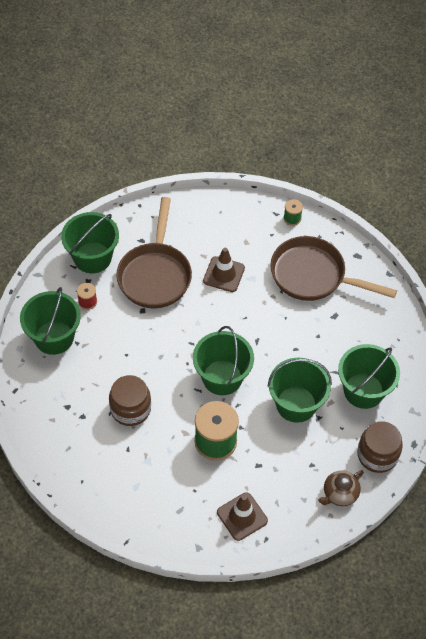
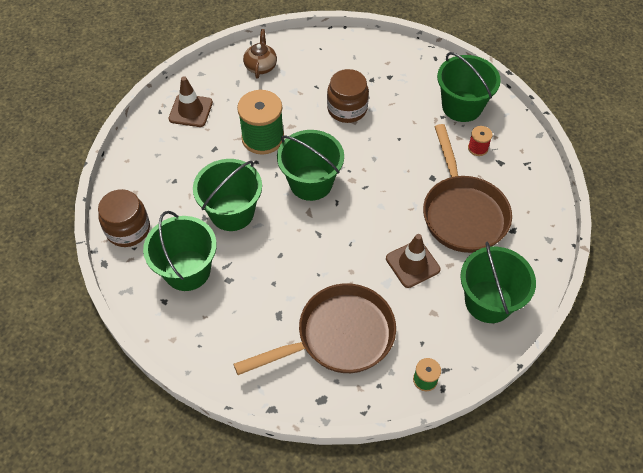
camera: 135 degrees right, 0 degrees up
(92, 257) = (524, 182): green bucket -> green bucket (488, 301)
(155, 274) = (462, 212): brown pan -> brown pan turned 150 degrees counterclockwise
(339, 494) = (133, 179): brown teapot -> brown teapot (261, 66)

